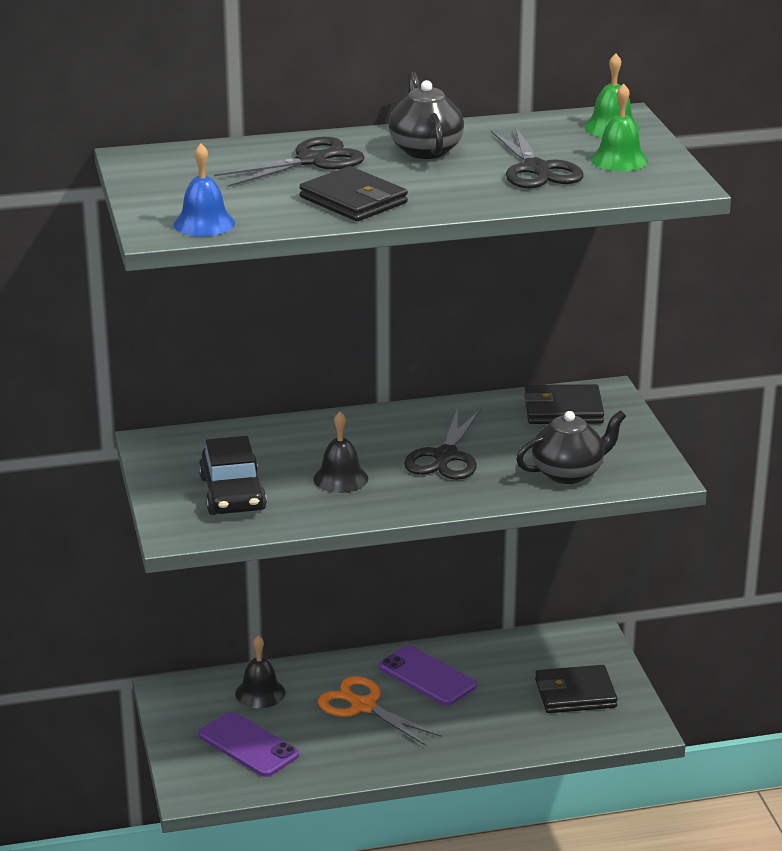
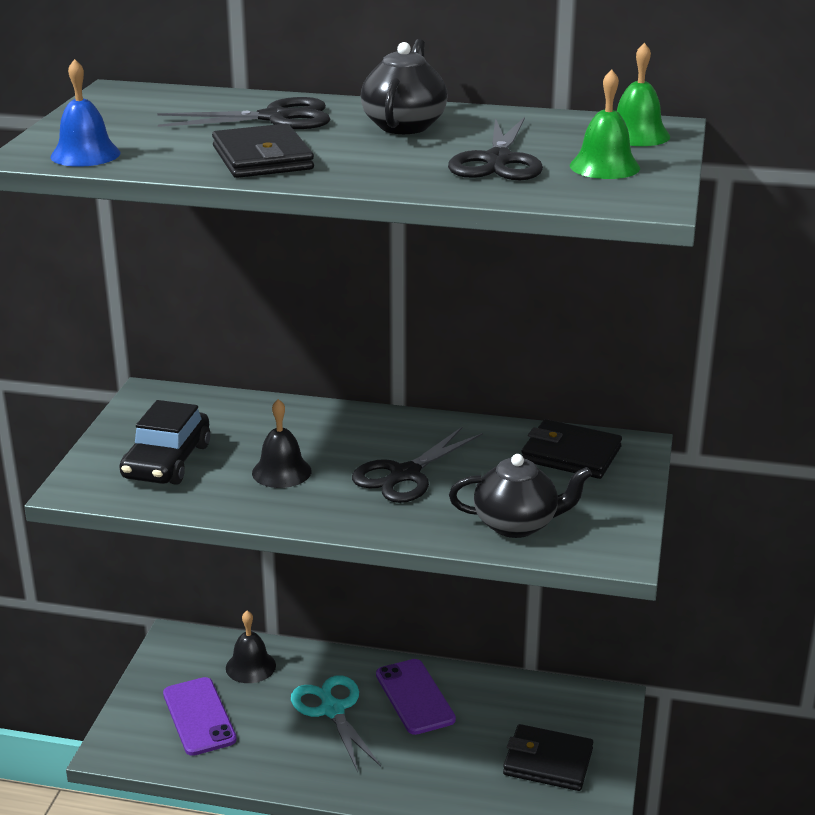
camera: 25 degrees right, 0 degrees up
(363, 706) = (332, 709): orange scissors -> turquoise scissors

